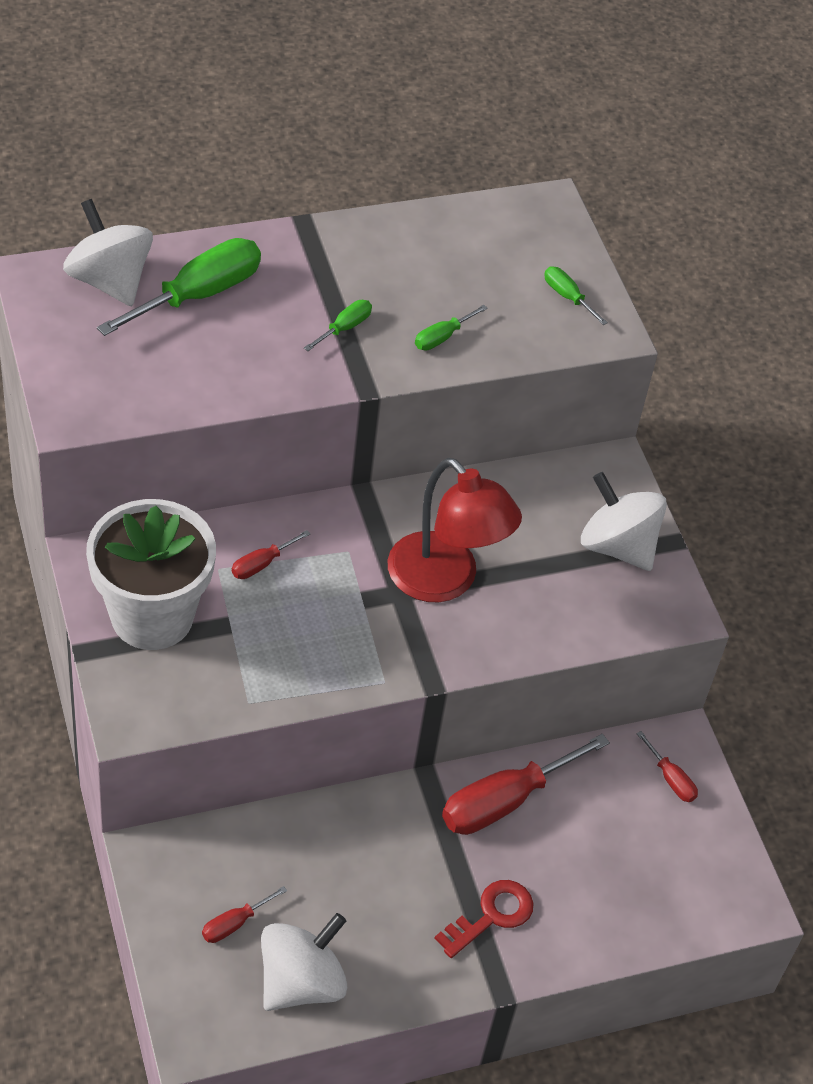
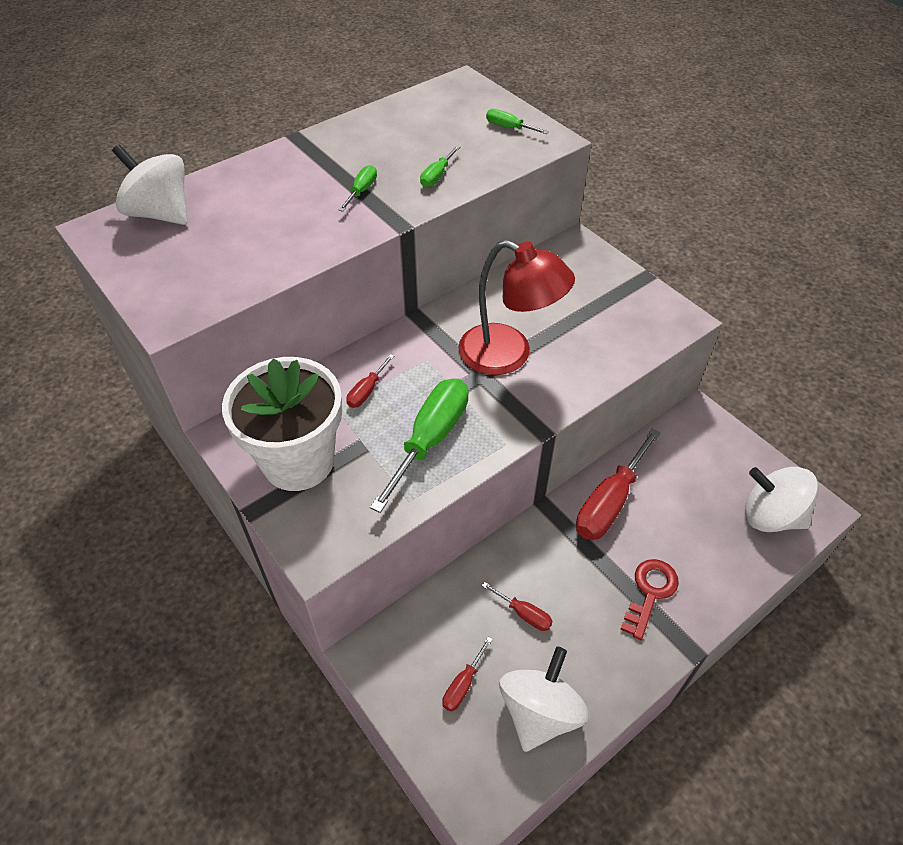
camera: 15 degrees left, 0 degrees up
(199, 294) = (237, 202): green screwdriver -> green screwdriver (430, 439)
(617, 546) = (612, 291): white spinning top -> white spinning top (770, 516)
(671, 779) = (708, 442): red screwdriver -> red screwdriver (524, 614)

